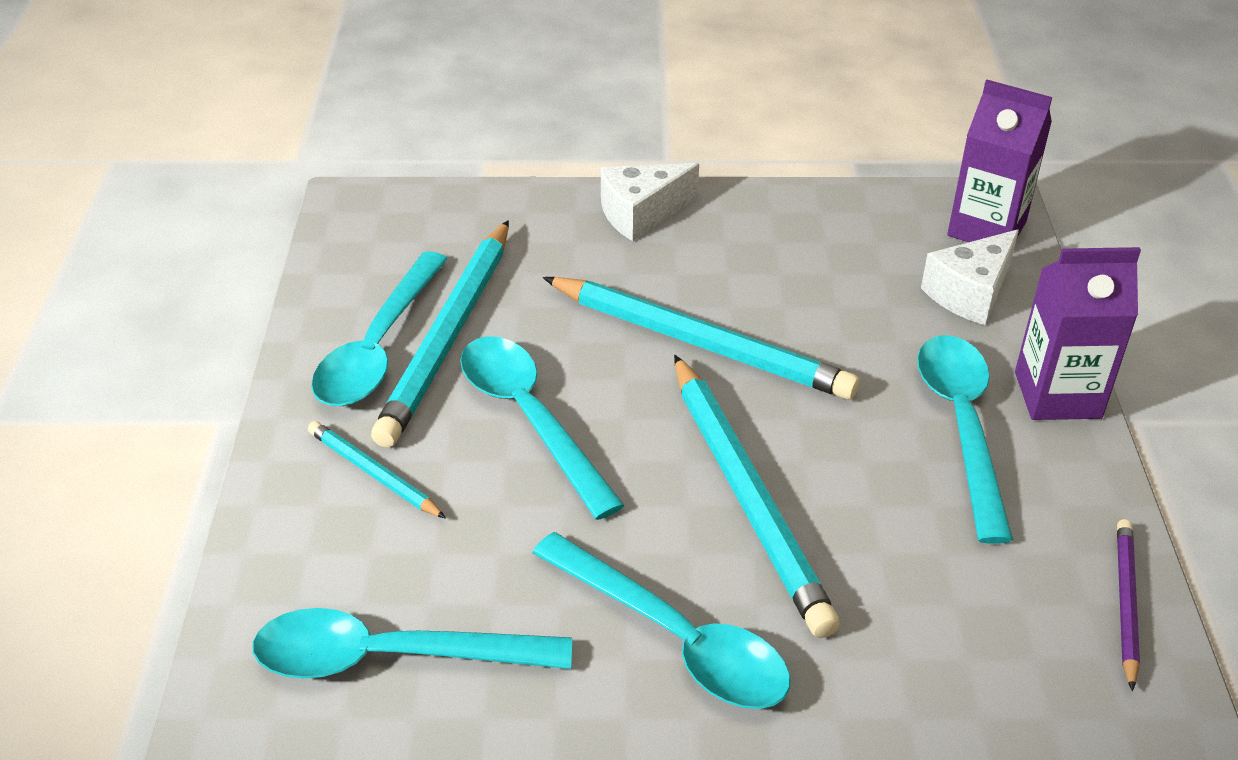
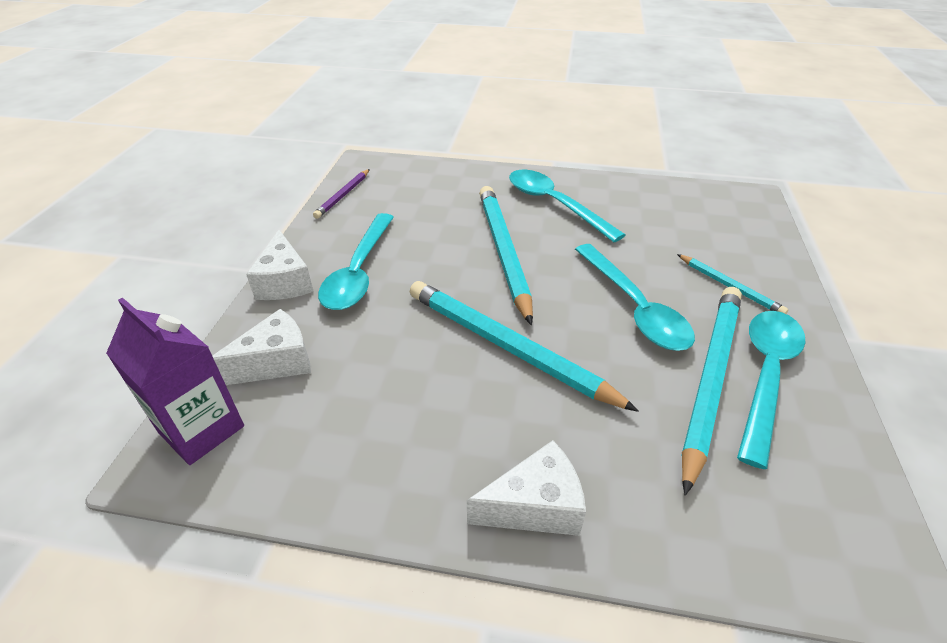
camera: 170 degrees left, 0 degrees up
(391, 657) = (687, 211): turquoise spoon -> none
(1057, 395) = (285, 282): purple carton -> white cheese

